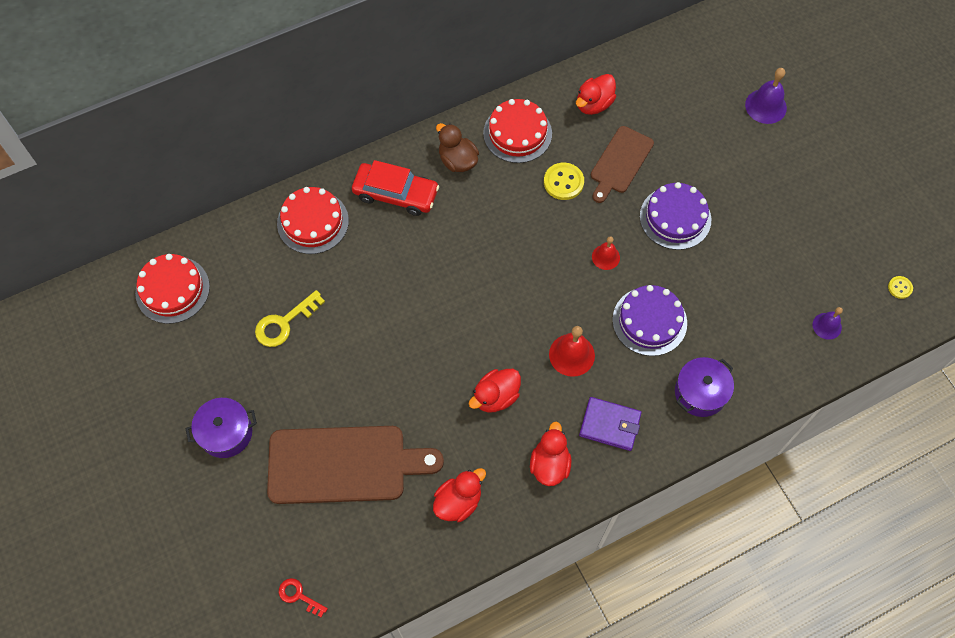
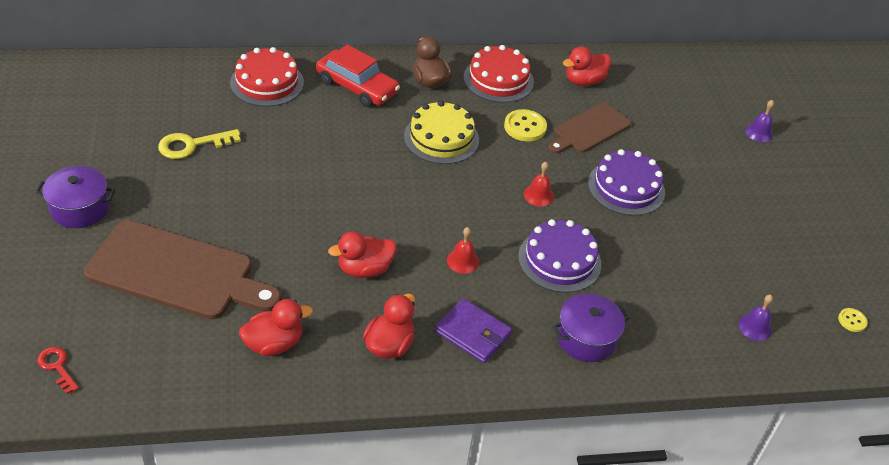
camera: 15 degrees right, 20 degrees down
(172, 290) = (106, 89): red cake -> none
(496, 225) = (441, 138): none -> yellow cake
(571, 355) = (463, 261): red bell -> red bell, size x0.64
(765, 106) = (759, 132): purple bell -> purple bell, size x0.64

